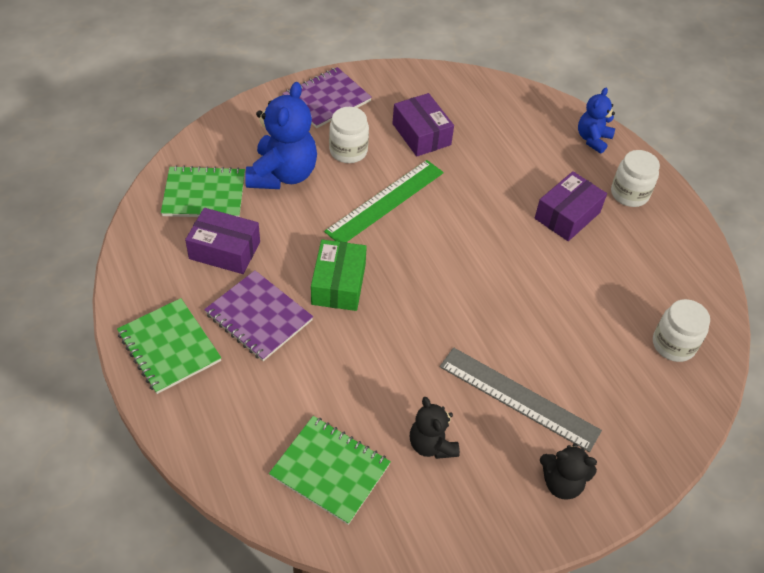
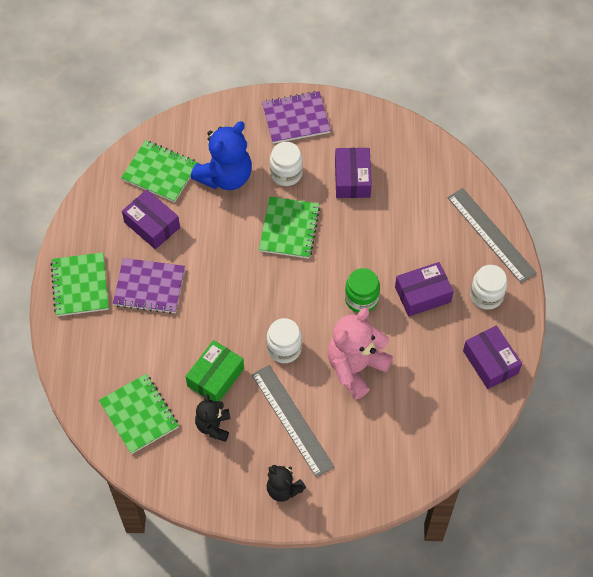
camera: 30 degrees right, 10 degrees up
(259, 317) = (149, 287): purple notebook -> purple notebook turned 60 degrees counterclockwise
(338, 284) = (217, 283): green box -> green box (215, 377)
(385, 201) = (289, 229): green ruler -> green notebook
(508, 242) = (361, 299): none -> green jar
(549, 313) = (355, 367): none -> pink teddy bear
(592, 139) = (491, 235): blue teddy bear -> grey ruler
(673, 344) = (431, 429): white jar -> white jar (284, 348)
(680, 254) = (490, 362): none -> purple box

